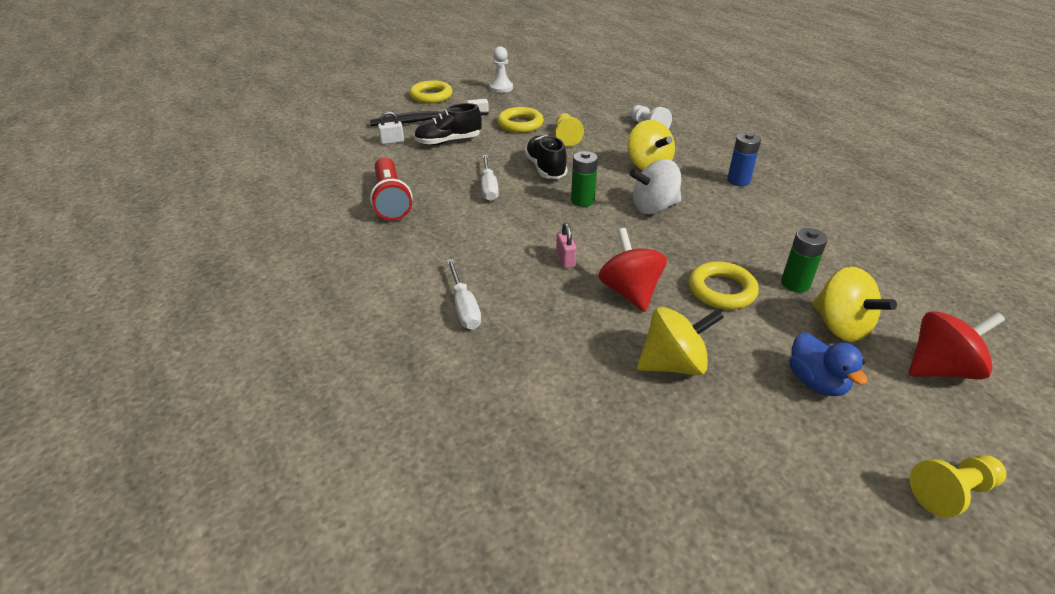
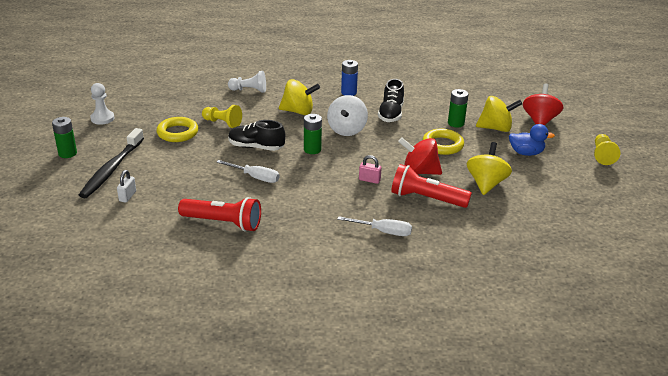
camera: 60 degrees left, 5 degrees down
(431, 96) = (67, 153): yellow ring -> green battery
(448, 141) = (163, 171): black shoe -> black shoe (391, 114)
(573, 319) = (426, 198): none -> red flashlight

